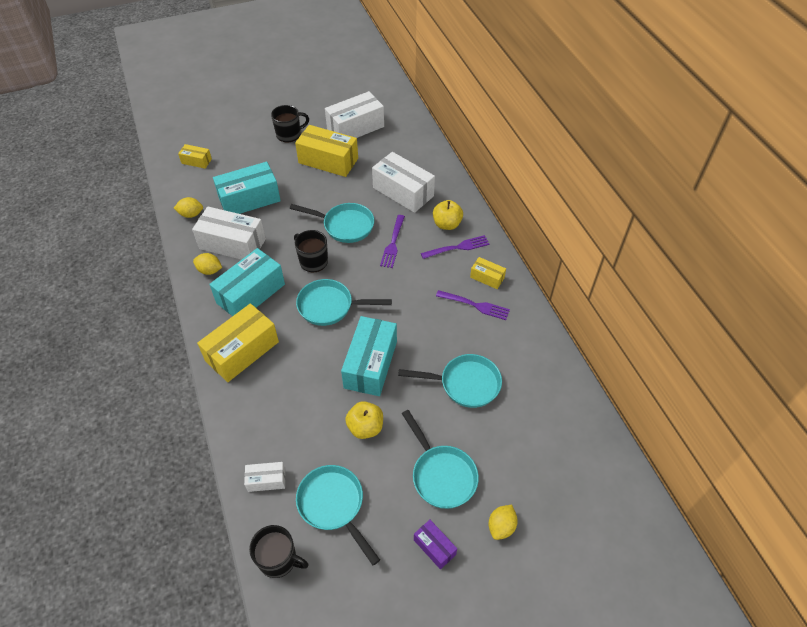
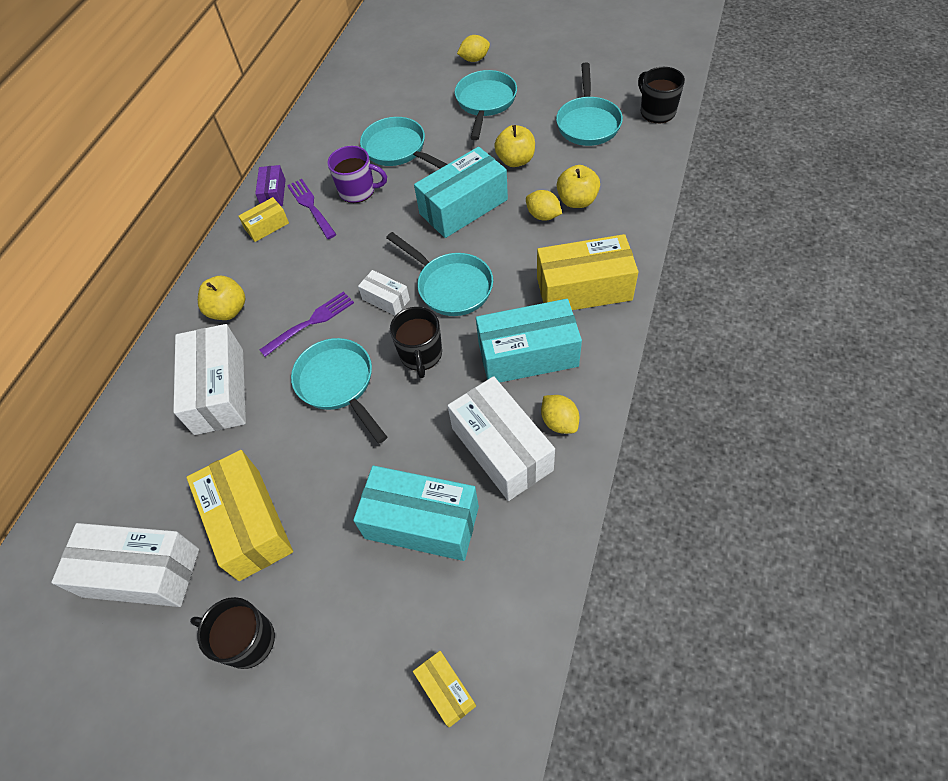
camera: 135 degrees left, 5 degrees up
(191, 214) = (528, 552): yellow lemon -> yellow lemon (543, 216)
(266, 480) = (633, 164): white box -> white box (386, 299)
(290, 417) = (577, 201): none -> yellow apple
(434, 547) = (532, 69): purple box -> purple box (273, 193)
(457, 248) = (253, 275): purple fork -> none
(457, 334) = (358, 191): none -> purple mug
(487, 277) = (267, 226): yellow box -> yellow box turned 75 degrees clockwise

